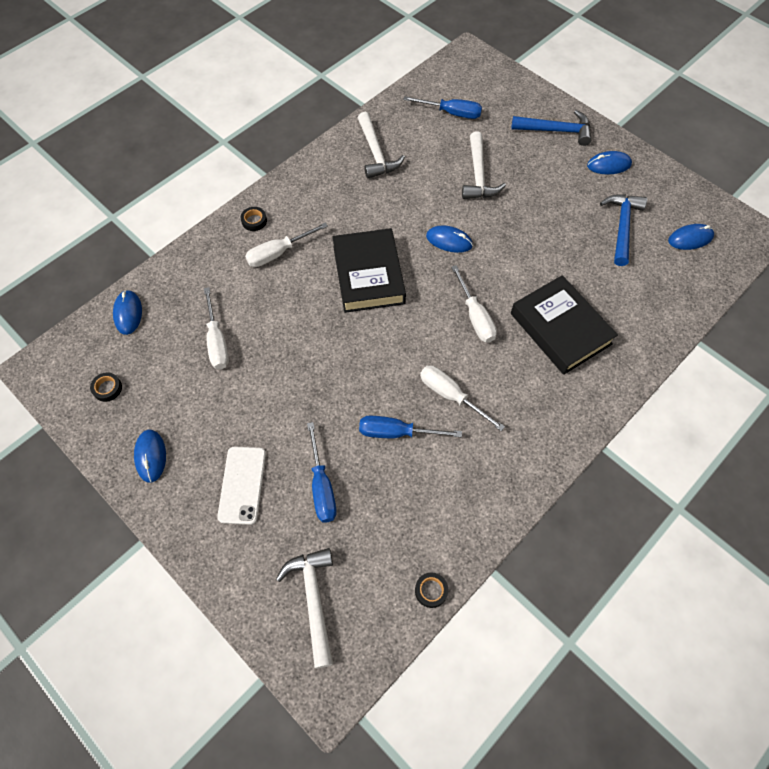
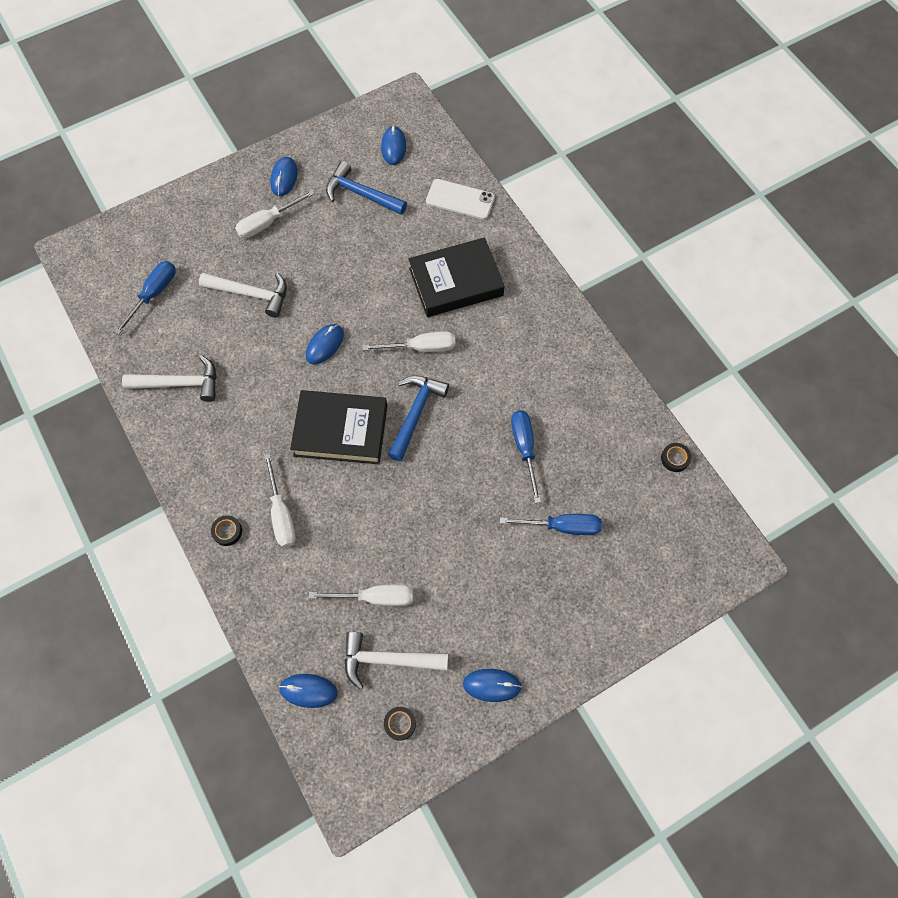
camera: 75 degrees left, 5 degrees up
(242, 485) = (544, 599): white phone -> white phone (460, 199)
(314, 600) = (665, 555): white hammer -> white hammer (388, 659)
(397, 432) = (524, 448): blue screwdriver -> blue screwdriver turned 150 degrees clockwise
(451, 396) = (499, 392): white screwdriver -> white screwdriver (268, 223)
(556, 131) = (221, 207): blue hammer -> blue hammer (415, 413)

